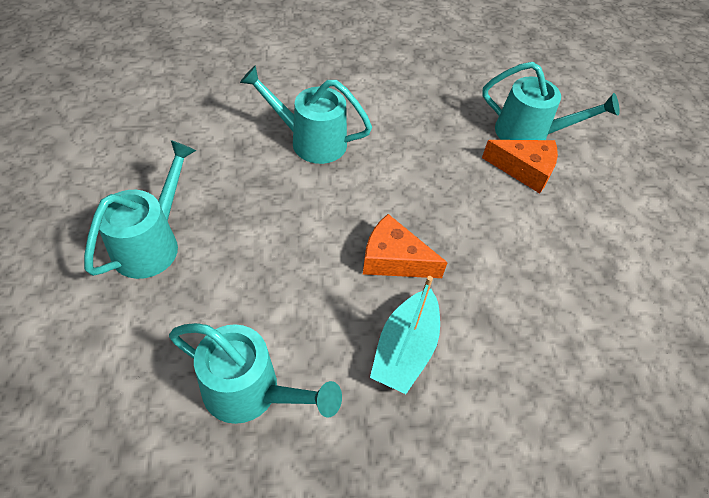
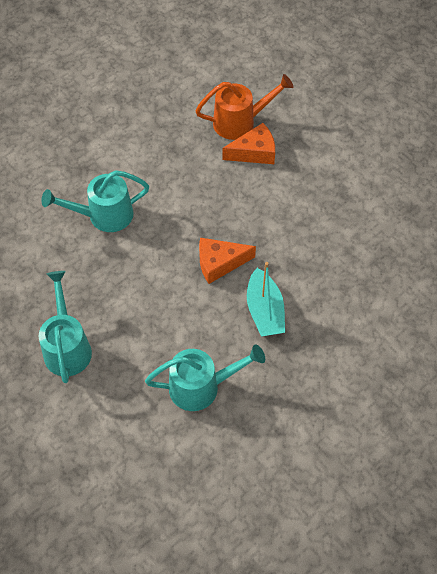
camera: 30 degrees left, 5 degrees up
(530, 134) = (240, 122): turquoise watering can -> orange watering can

